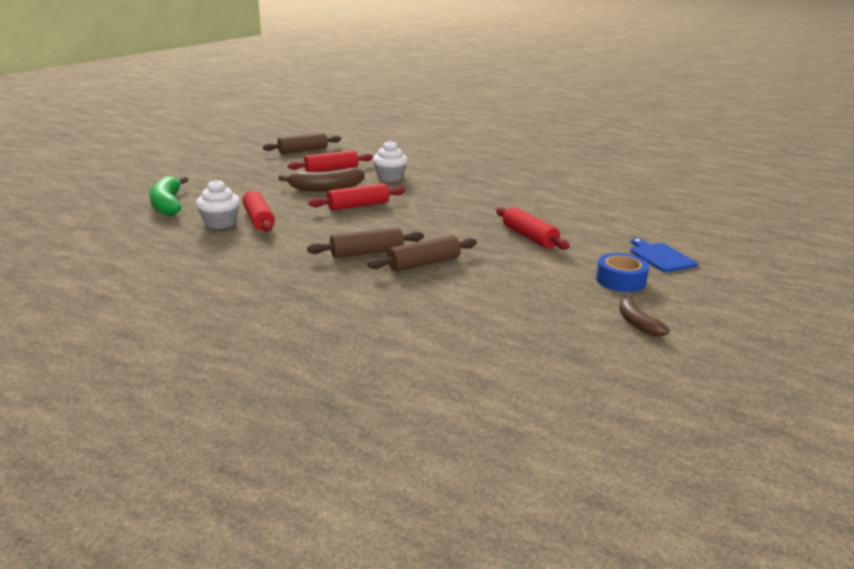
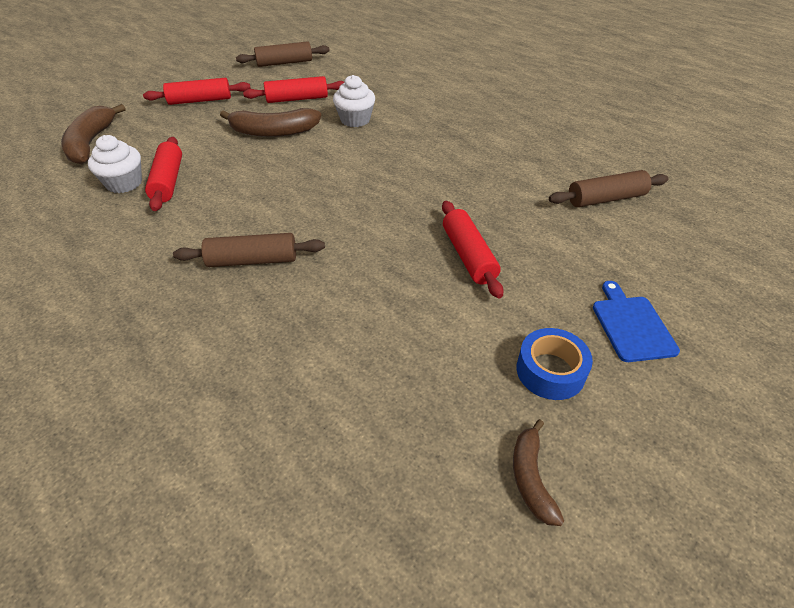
camera: 15 degrees right, 20 degrees up
(168, 204) = (91, 143): green banana -> brown banana
(358, 206) = (291, 168): red rolling pin -> red rolling pin (200, 100)
(423, 263) = (308, 292): brown rolling pin -> brown rolling pin (605, 199)

